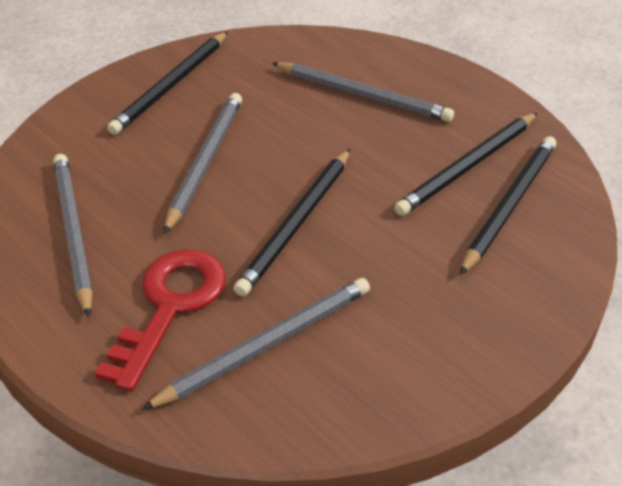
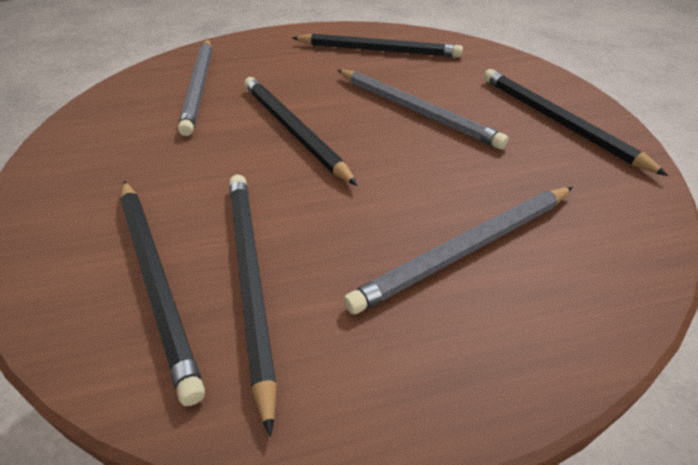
camera: 120 degrees right, 0 degrees up
(73, 233) = (378, 50): grey pencil -> black pencil
(170, 306) = (274, 65): red key -> none

